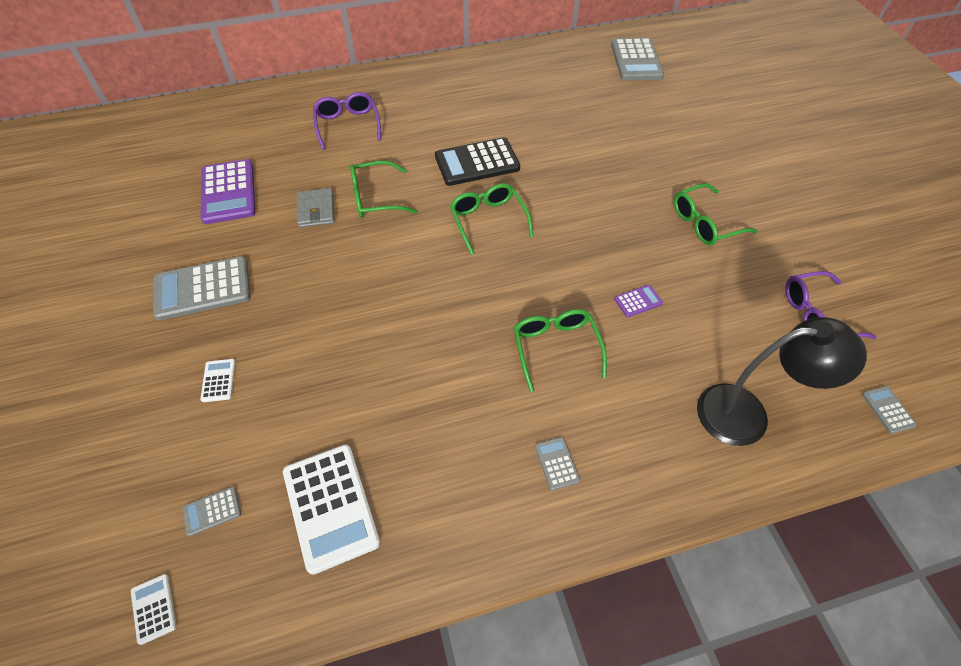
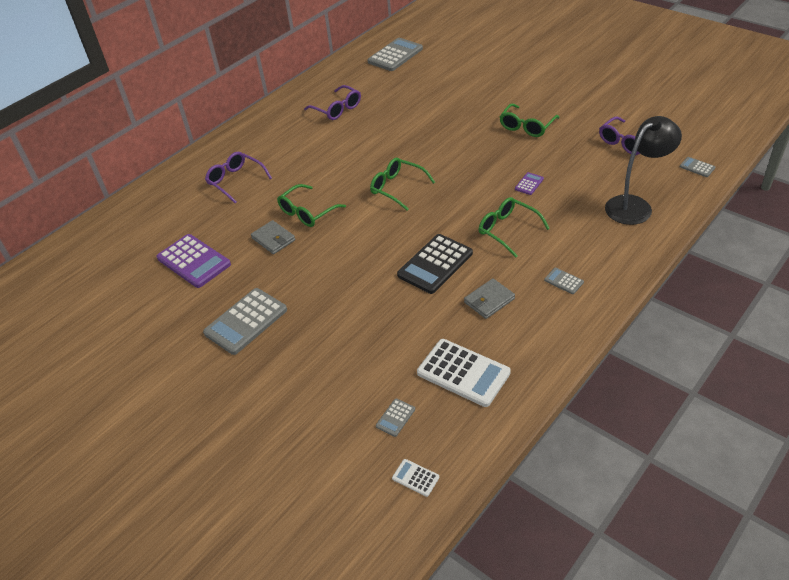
camera: 30 degrees left, 10 degrees down
(218, 380) = (319, 359): white calculator -> none
(448, 429) = (489, 300): none -> grey wallet
(477, 162) = (354, 160): black calculator -> black calculator (435, 264)
(517, 94) = (337, 109): none -> purple glasses
(636, 60) = (395, 55): grey calculator -> grey calculator turned 105 degrees counterclockwise

